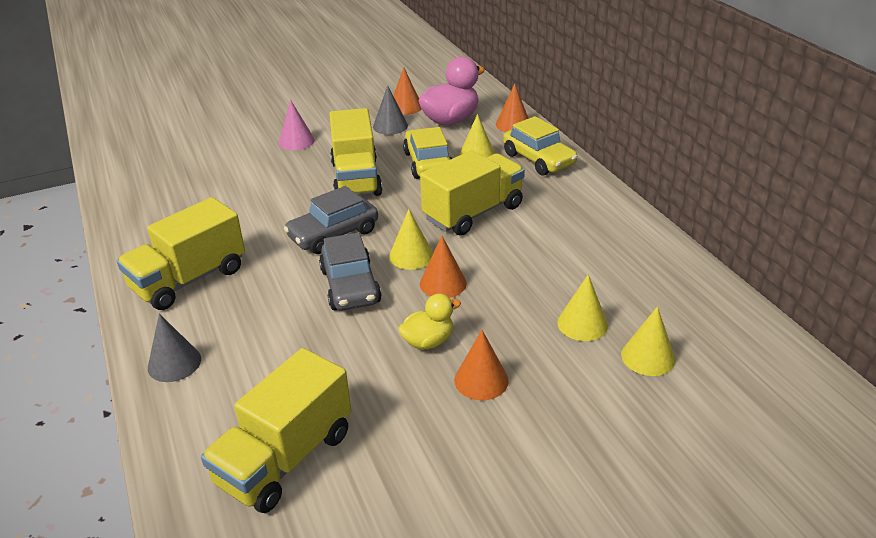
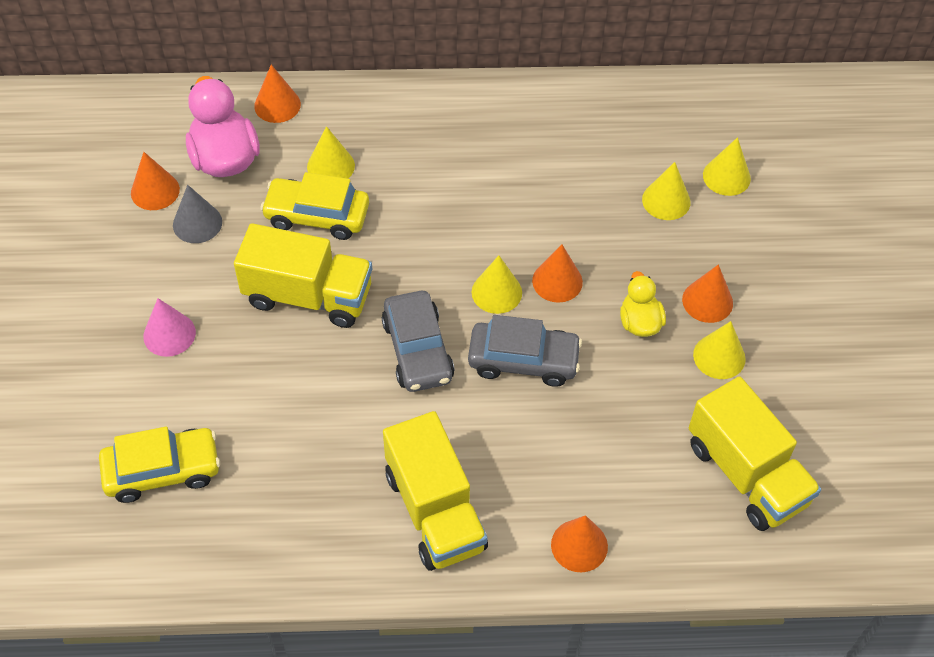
camera: 70 degrees left, 20 degrees up
(174, 363) = (579, 545): grey cone -> orange cone
(418, 404) = (719, 356): none -> yellow cone
(473, 213) = (446, 212): yellow truck -> none
(538, 159) = (372, 115): yellow car -> yellow car (162, 471)

